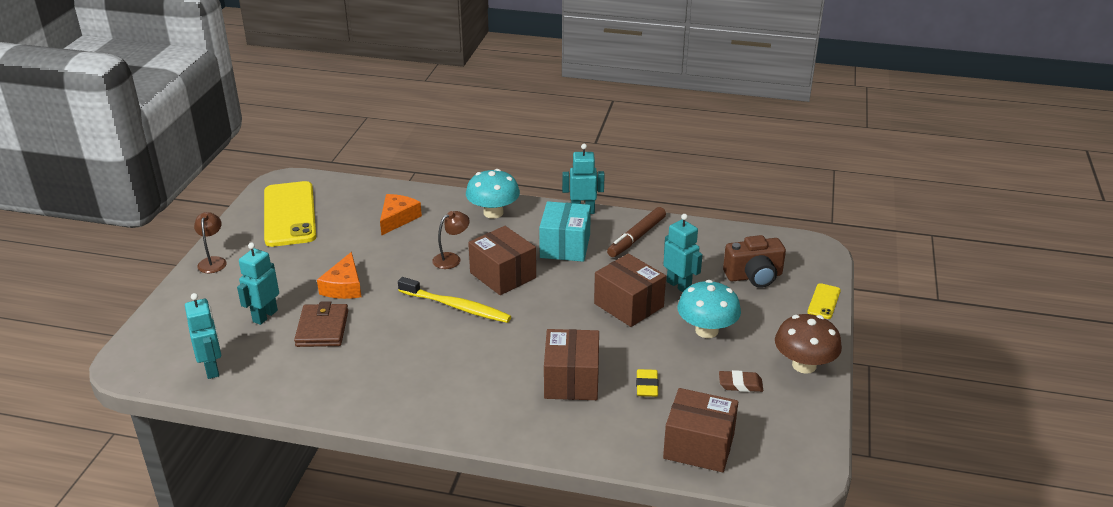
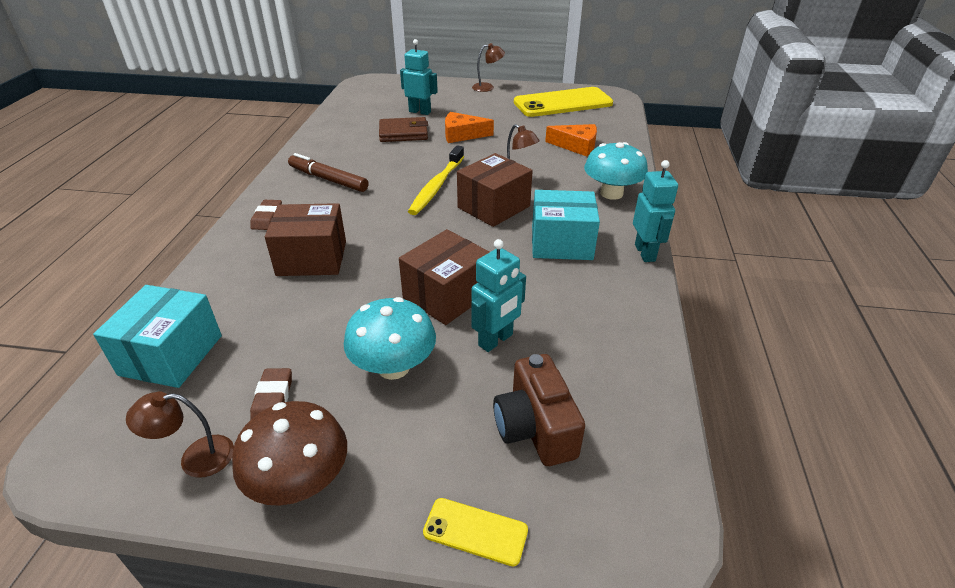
camera: 85 degrees right, 5 degrees up
(212, 369) = (358, 104): turquoise robot -> none
(495, 418) = (267, 218): none -> brown eraser
(636, 237) = (602, 299): brown marker -> brown marker (328, 179)
(647, 386) = (290, 312): yellow eraser -> none
(699, 446) = (171, 355): brown box -> turquoise box
(793, 413) = (196, 458): none -> brown lamp

